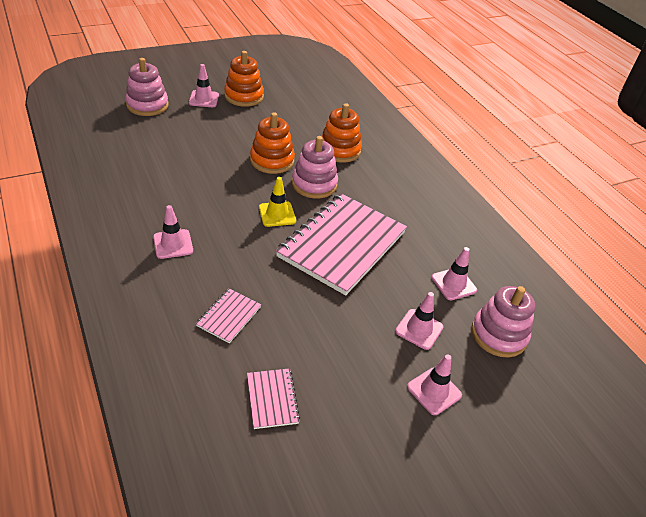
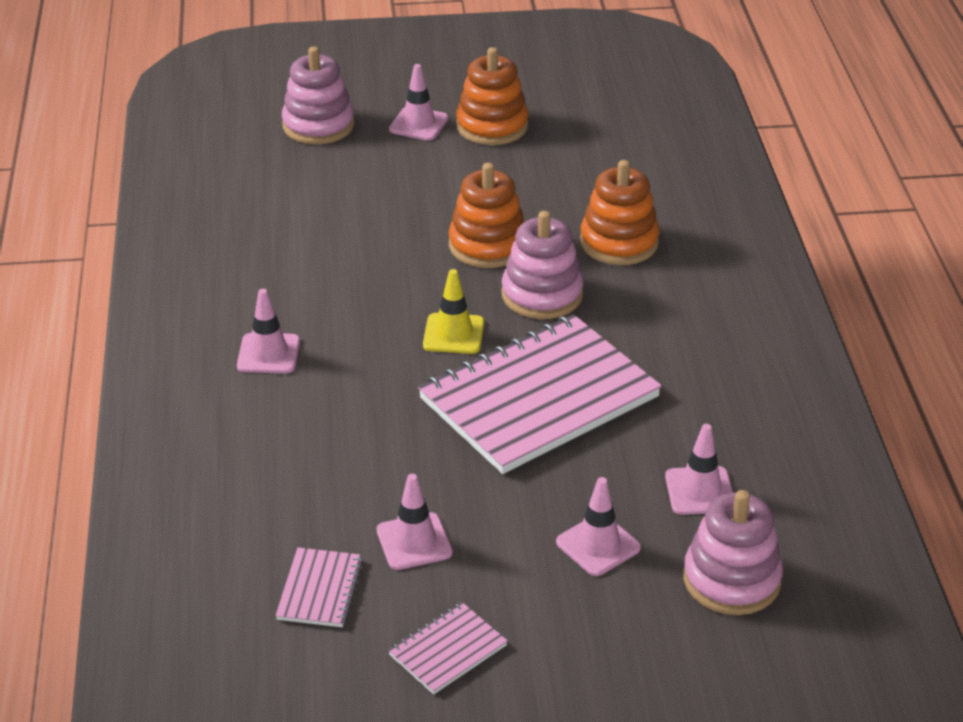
camera: 25 degrees right, 5 degrees down
(229, 316) = (307, 470): pink notebook -> pink notebook (448, 650)
(434, 391) = (571, 633): pink traffic cone -> pink traffic cone (414, 542)

